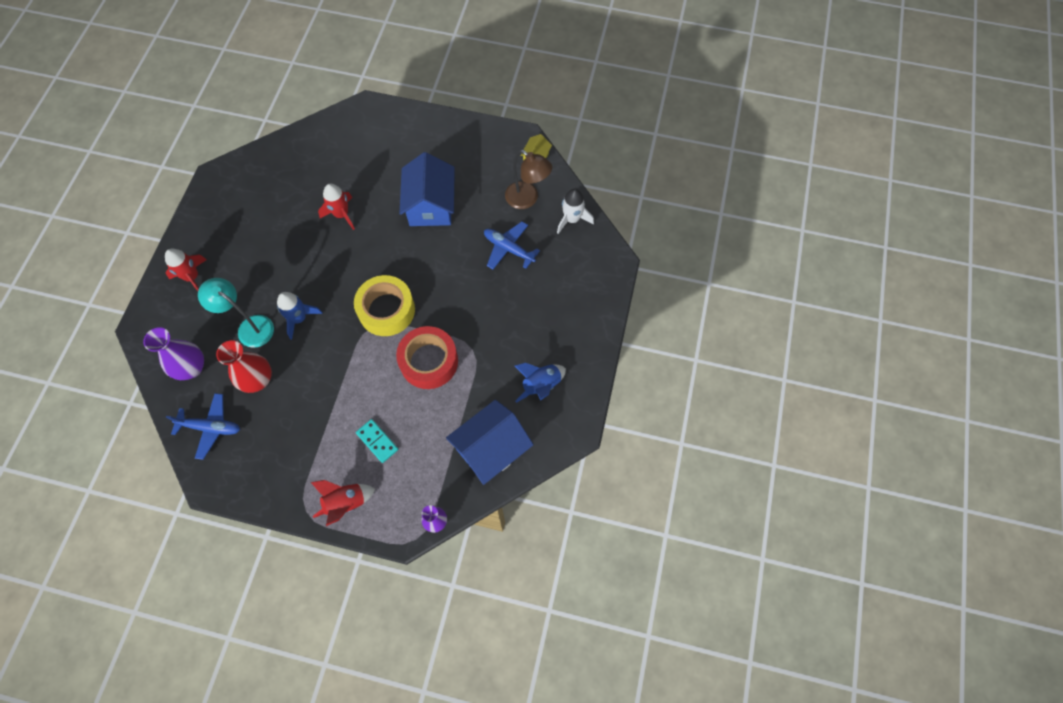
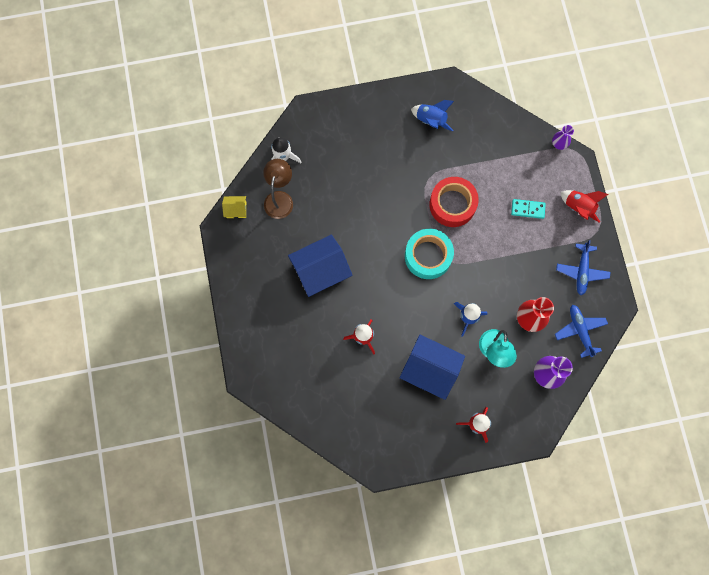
camera: 115 degrees left, 10 degrees up
(377, 441) = (527, 209): turquoise domino -> turquoise domino turned 75 degrees clockwise
(386, 310) = (428, 256): yellow tape -> turquoise tape
(491, 449) = (493, 132): blue house -> blue house (430, 369)
(508, 249) = (332, 192): blue plane -> blue plane (581, 271)

